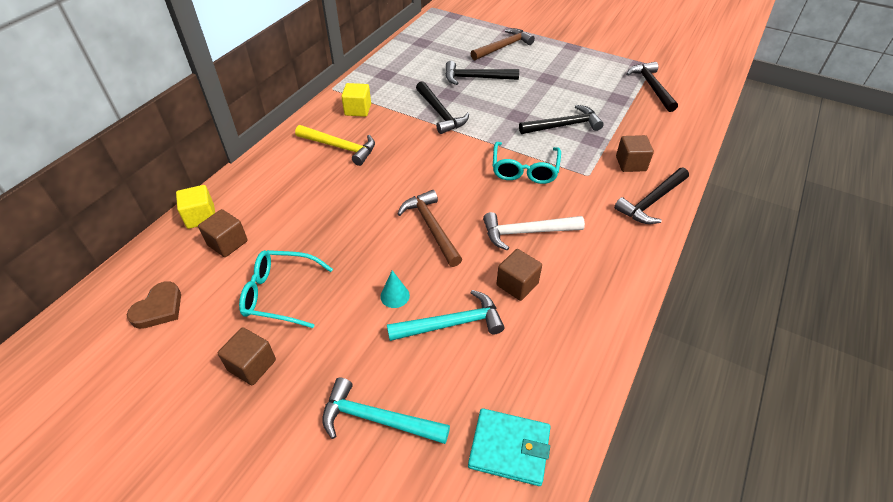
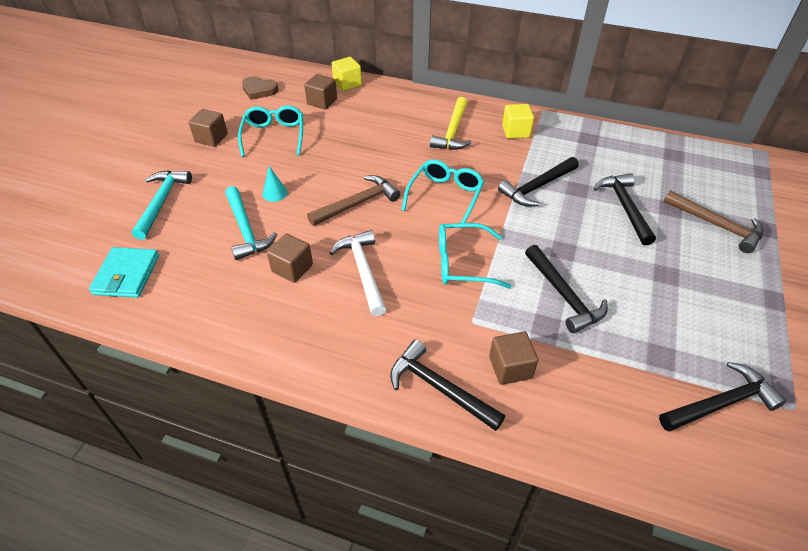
camera: 80 degrees right, 0 degrees up
(437, 167) = (445, 196): none -> turquoise glasses

